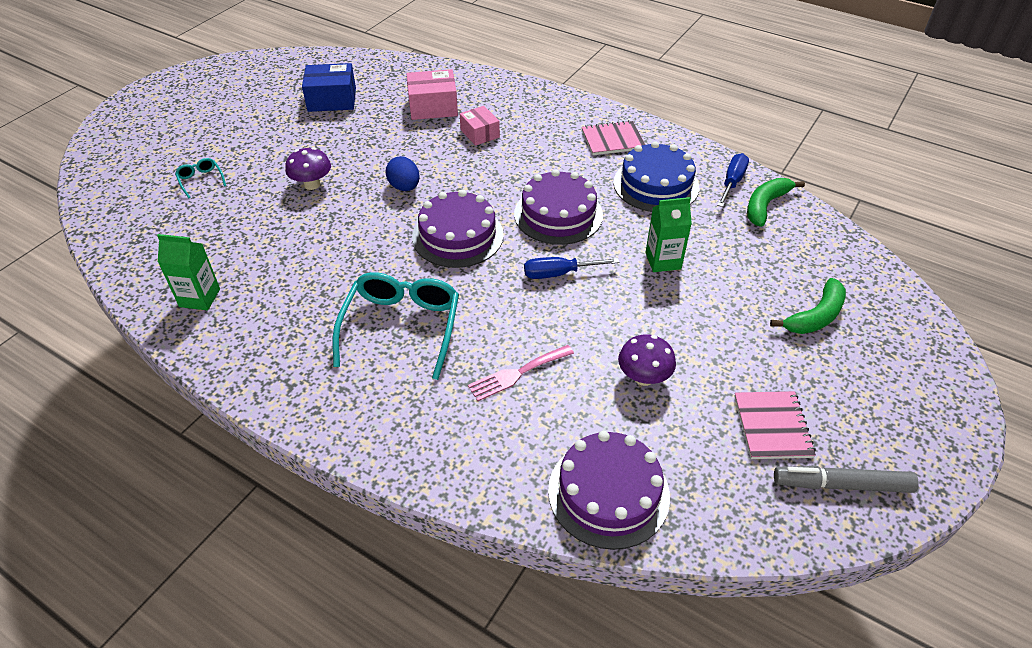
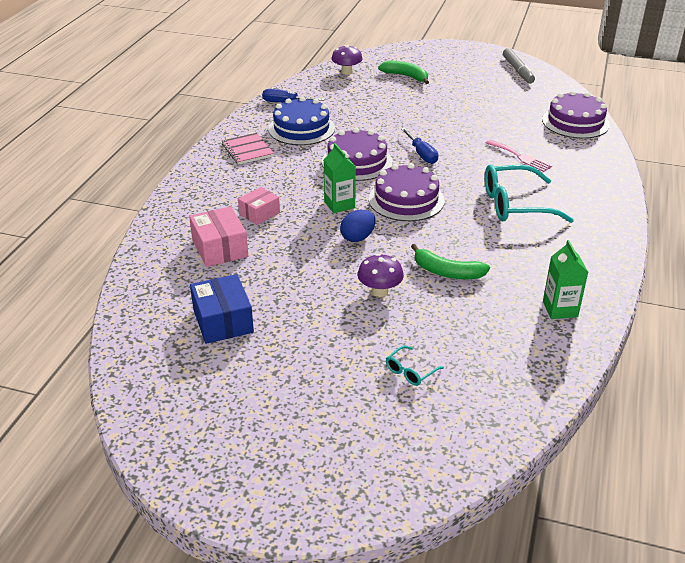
camera: 105 degrees left, 10 degrees down
(643, 377) = (491, 119): purple mushroom -> purple mushroom (346, 72)
(663, 261) = (385, 120): green carton -> green carton (339, 205)
(765, 205) = (308, 91): green banana -> green banana (447, 272)
(772, 426) = (496, 86): pink notebook -> none

